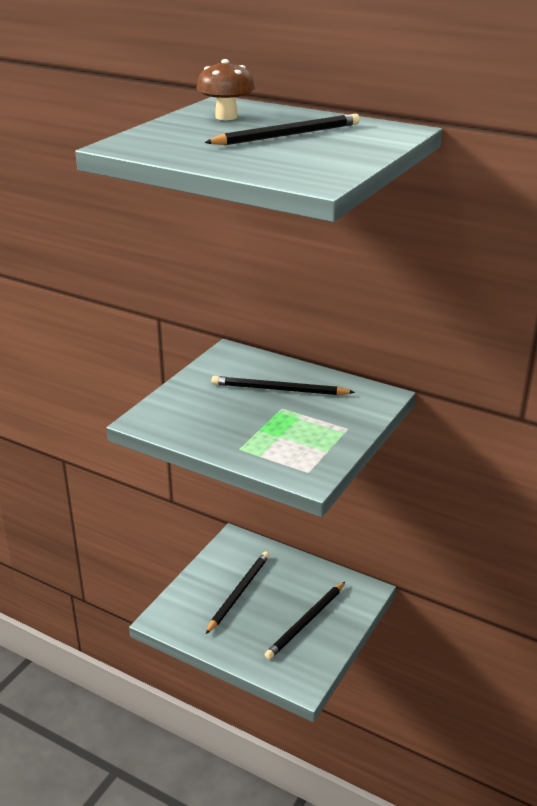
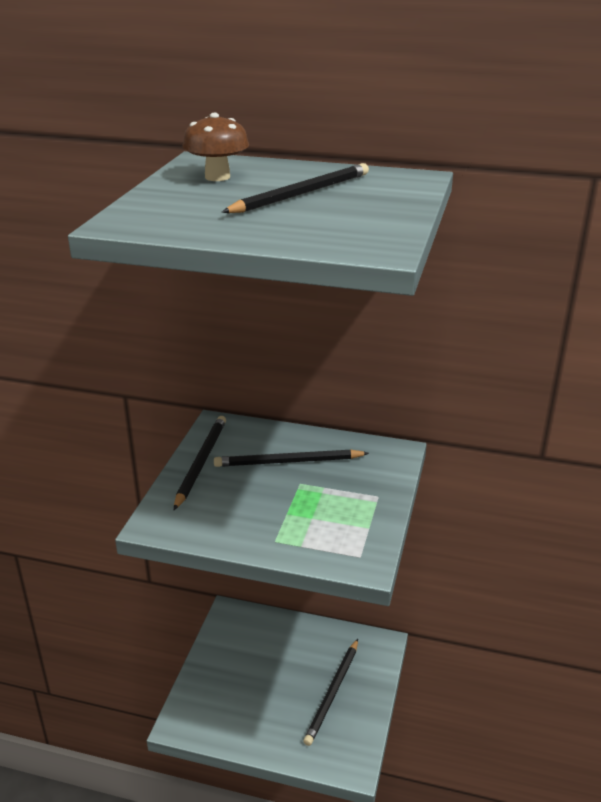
camera: 15 degrees left, 0 degrees up
(239, 592) = (253, 674): black pencil -> black pencil (201, 462)

